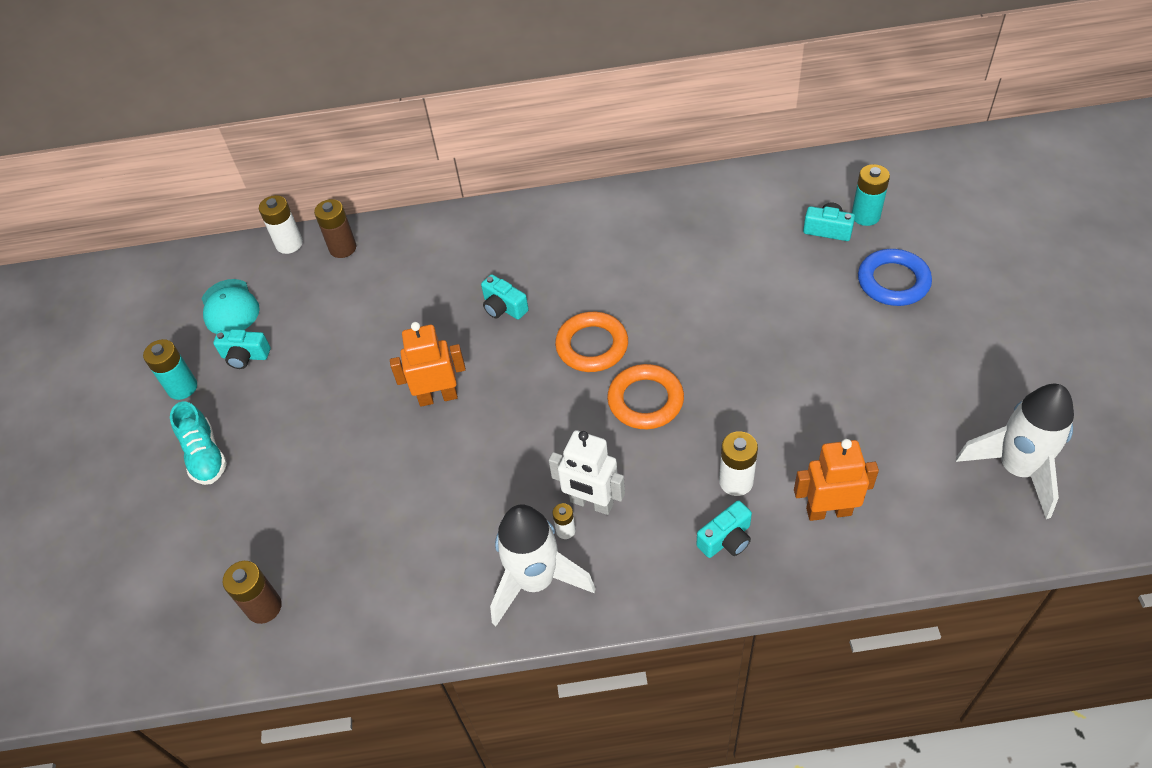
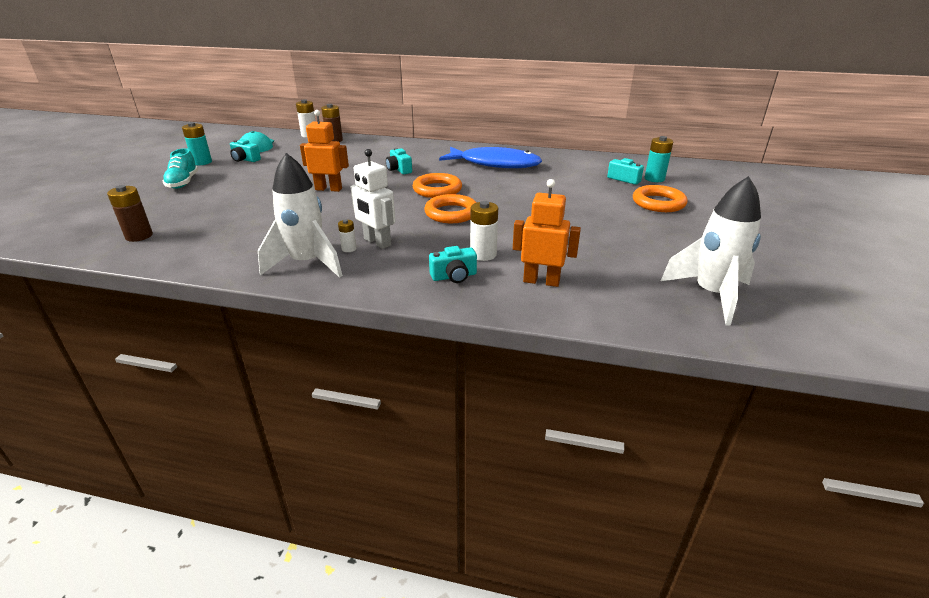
camera: 15 degrees right, 20 degrees down
(632, 244) = (495, 164): none -> blue fish
(893, 281) = (658, 203): blue ring -> orange ring

